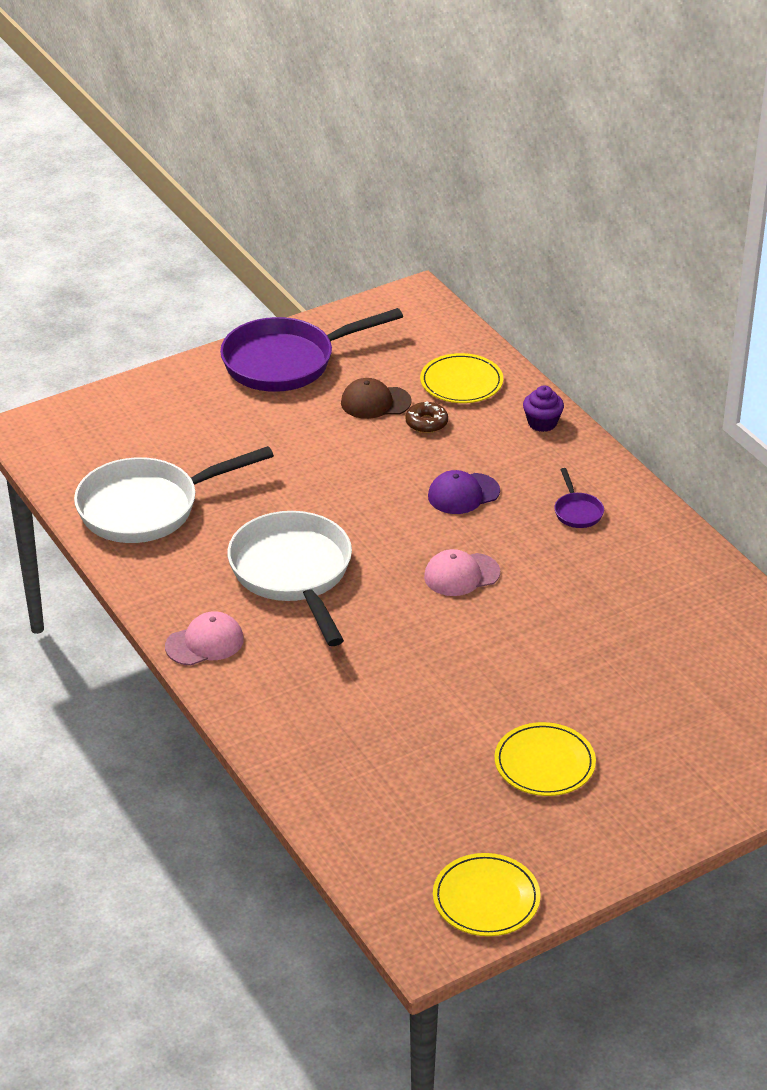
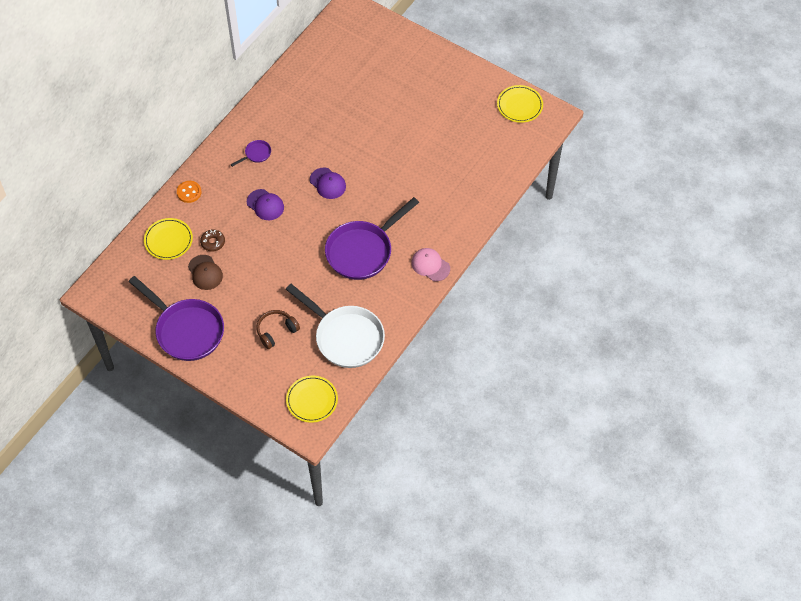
camera: 115 degrees left, 20 degrees up
(215, 443) = (276, 331): none -> brown headphones
(293, 574) = (363, 251): white pan -> purple pan
(461, 575) = (327, 183): pink cap -> purple cap
(542, 423) = (189, 192): purple cupcake -> orange button
(544, 763) = (434, 111): yellow plate -> yellow plate (312, 400)

